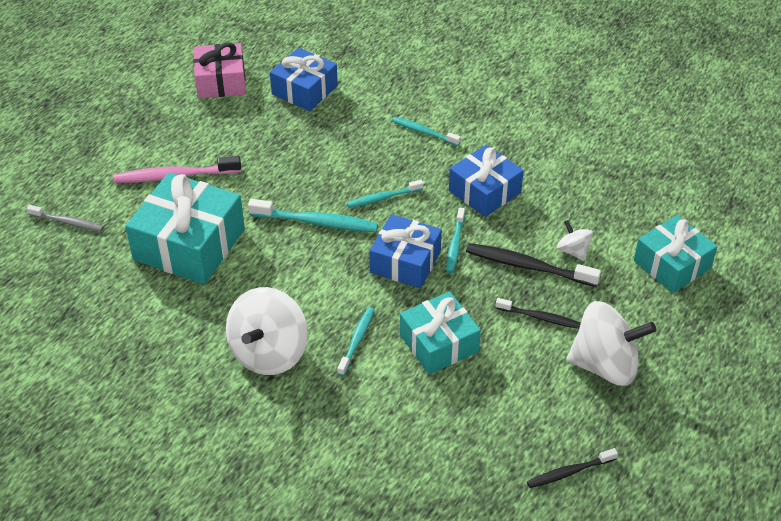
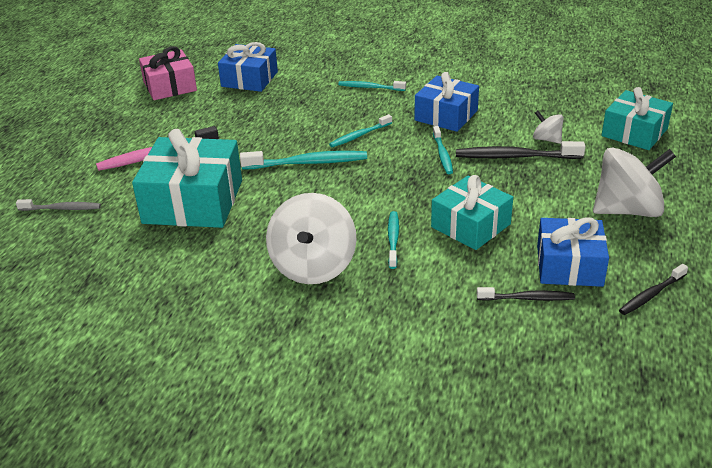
camera: 15 degrees left, 10 degrees down
(405, 262) = (405, 174): blue gift -> blue gift (569, 265)
(540, 317) = (549, 189): black toothbrush -> black toothbrush (527, 298)

